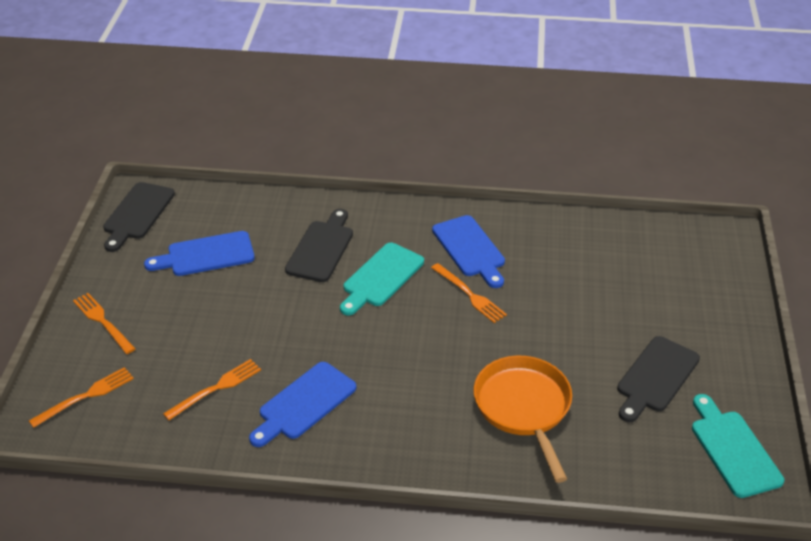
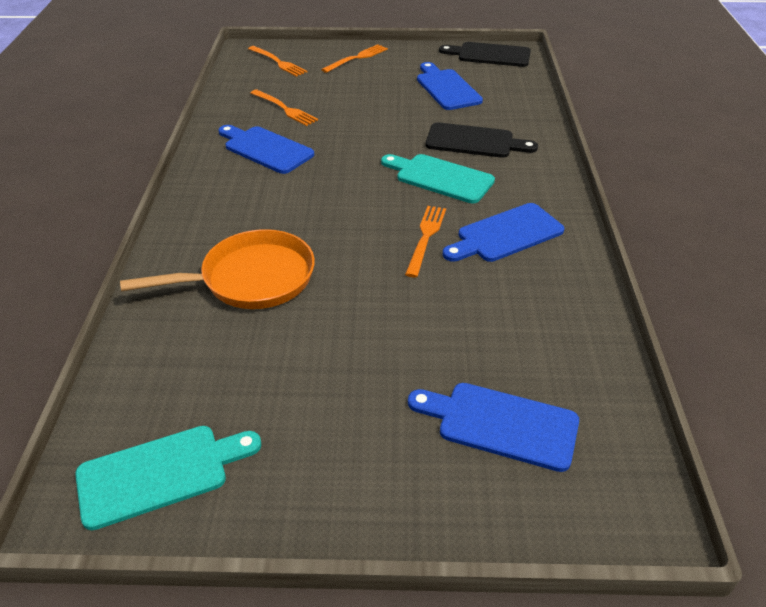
camera: 85 degrees right, 0 degrees up
(470, 295) = (426, 237): orange fork -> orange fork turned 150 degrees clockwise
(656, 377) = (297, 397): black cutting board -> none
(669, 280) = (500, 424): none -> blue cutting board

